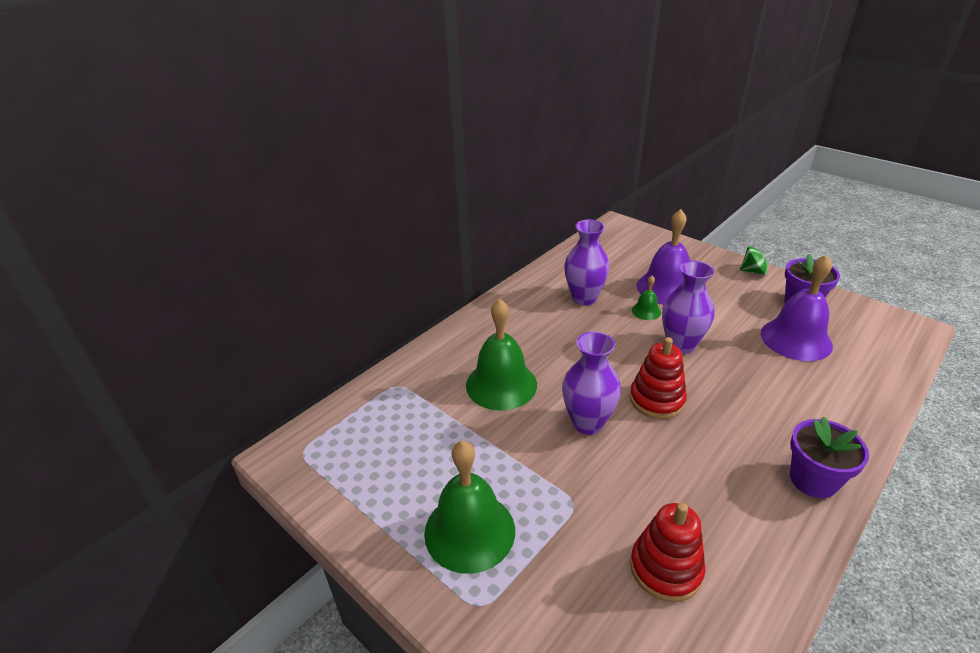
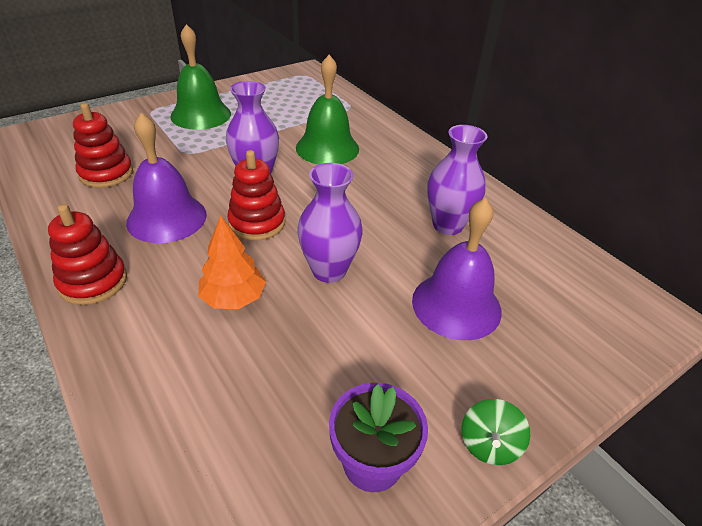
camera: 100 degrees right, 5 degrees up
(646, 311) = (406, 266): green bell -> none
(749, 386) = (233, 298): none -> orange tree
(796, 339) = (288, 395): purple bell -> purple bell (167, 218)
(813, 480) = (93, 282): purple flower pot -> red stacking toy

